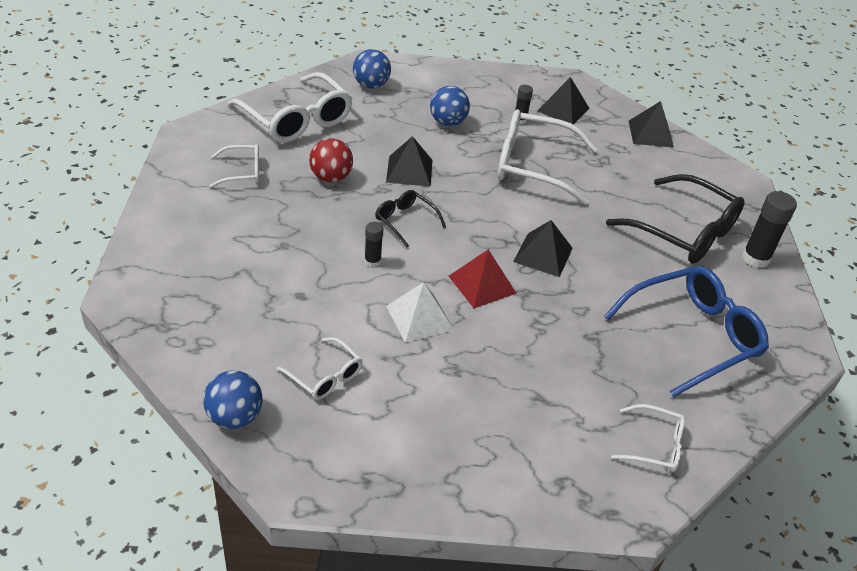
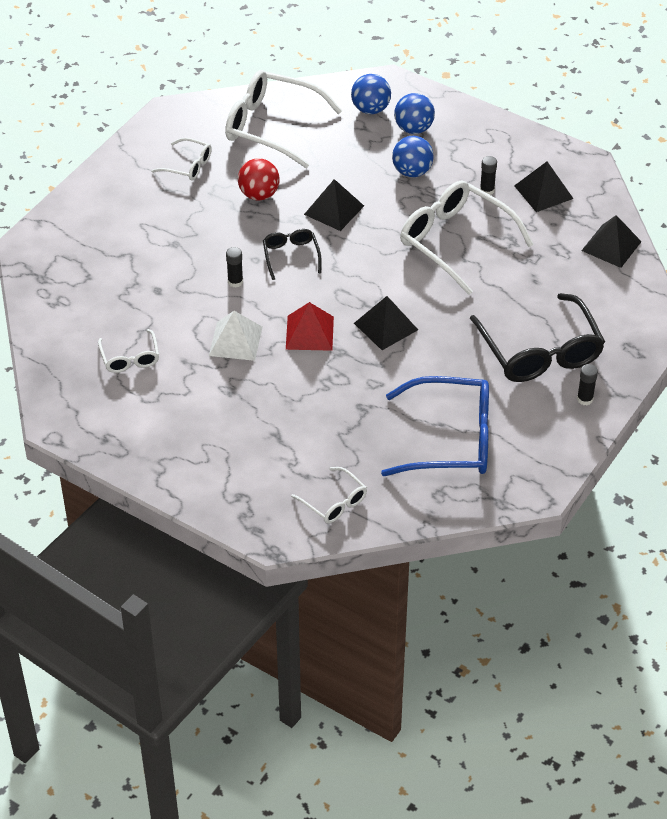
camera: 35 degrees right, 5 degrees up
(235, 417) = (48, 362): blue ball -> blue ball (413, 129)
(296, 119) = (272, 127): white glasses -> white glasses turned 120 degrees clockwise
(755, 258) = (585, 399): black glue stick -> black glue stick, size x0.57

